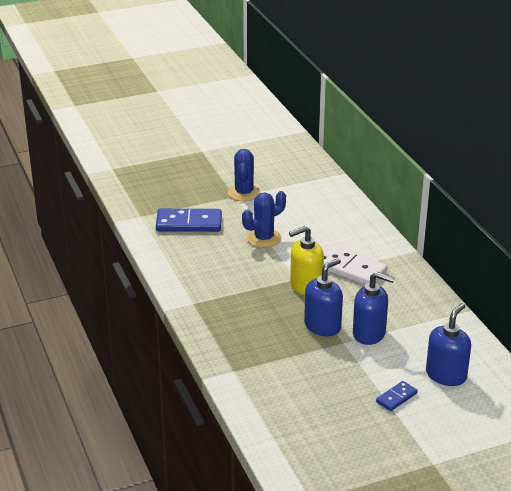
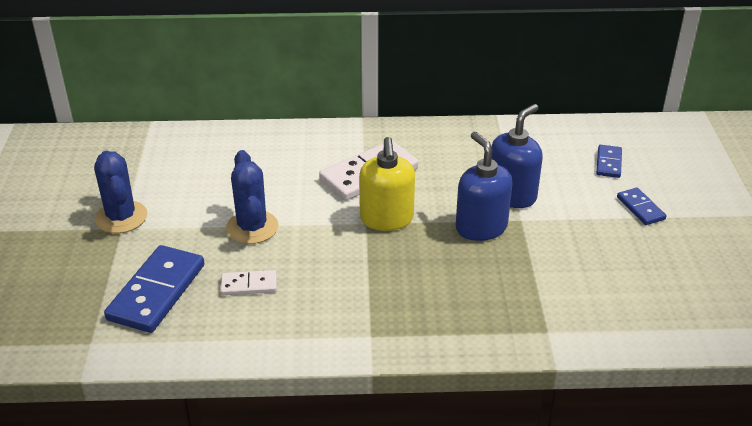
camera: 70 degrees left, 5 degrees up
(212, 251) = (249, 285): none -> white domino
(244, 193) = (121, 217): blue cactus -> blue cactus turned 45 degrees clockwise
(446, 375) = (609, 163): blue soap dispenser -> blue domino

